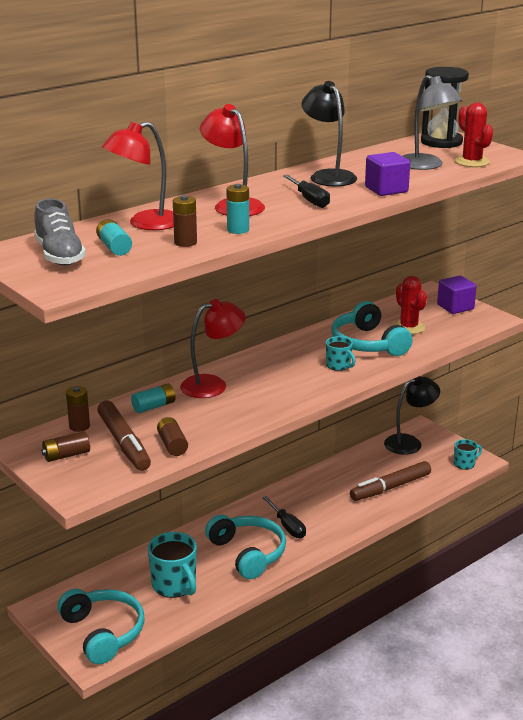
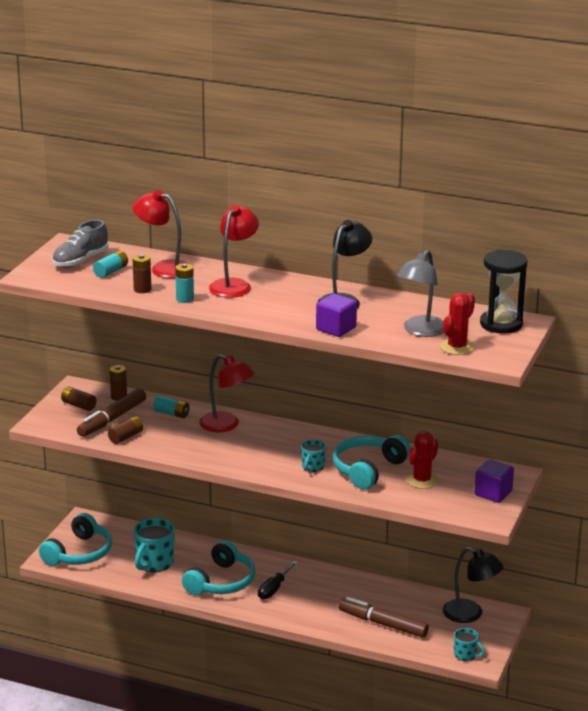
camera: 60 degrees right, 0 degrees up
(309, 200) = (277, 307): black screwdriver -> none

